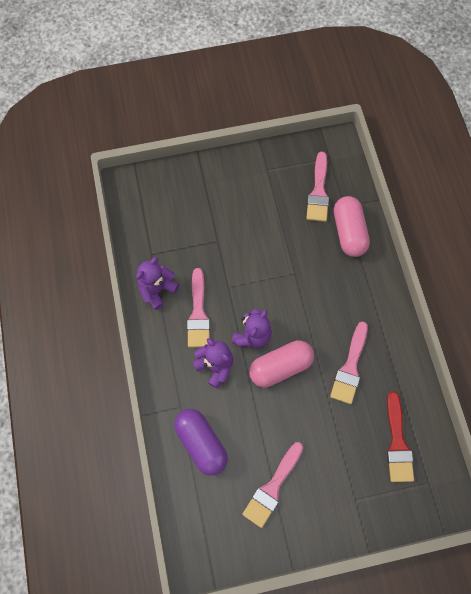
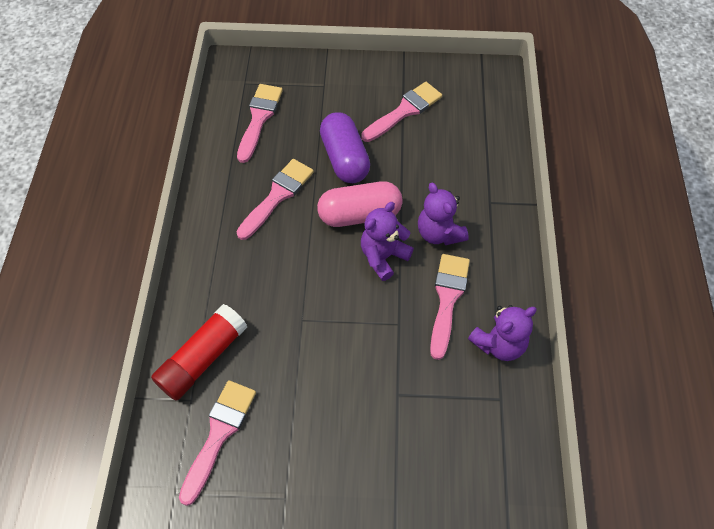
camera: 165 degrees left, 10 degrees down
(201, 443) = (471, 163): purple capsule -> purple capsule (344, 158)
(349, 232) = (203, 358): pink capsule -> red glue stick
(397, 443) = (259, 118): red brush -> pink brush

